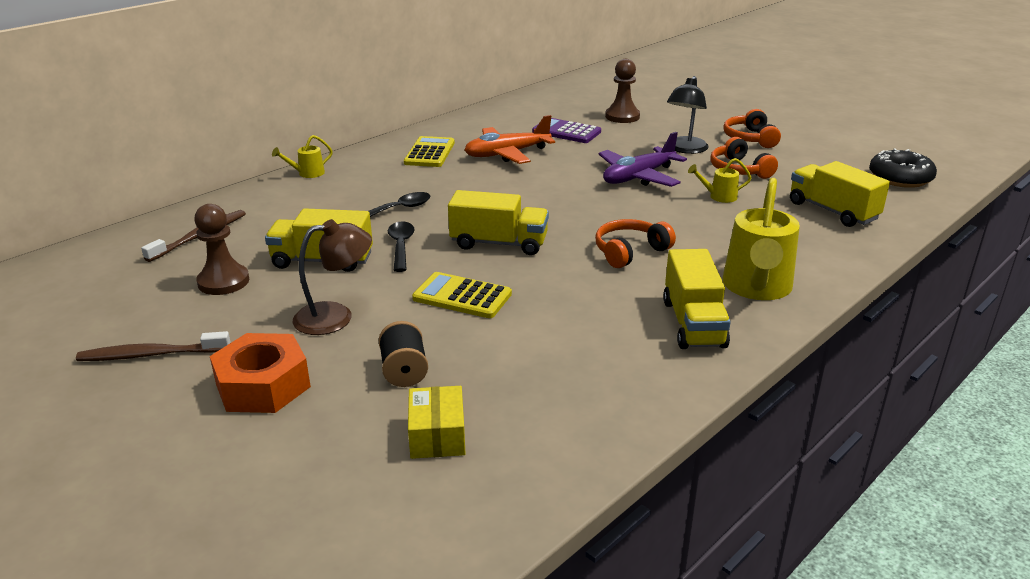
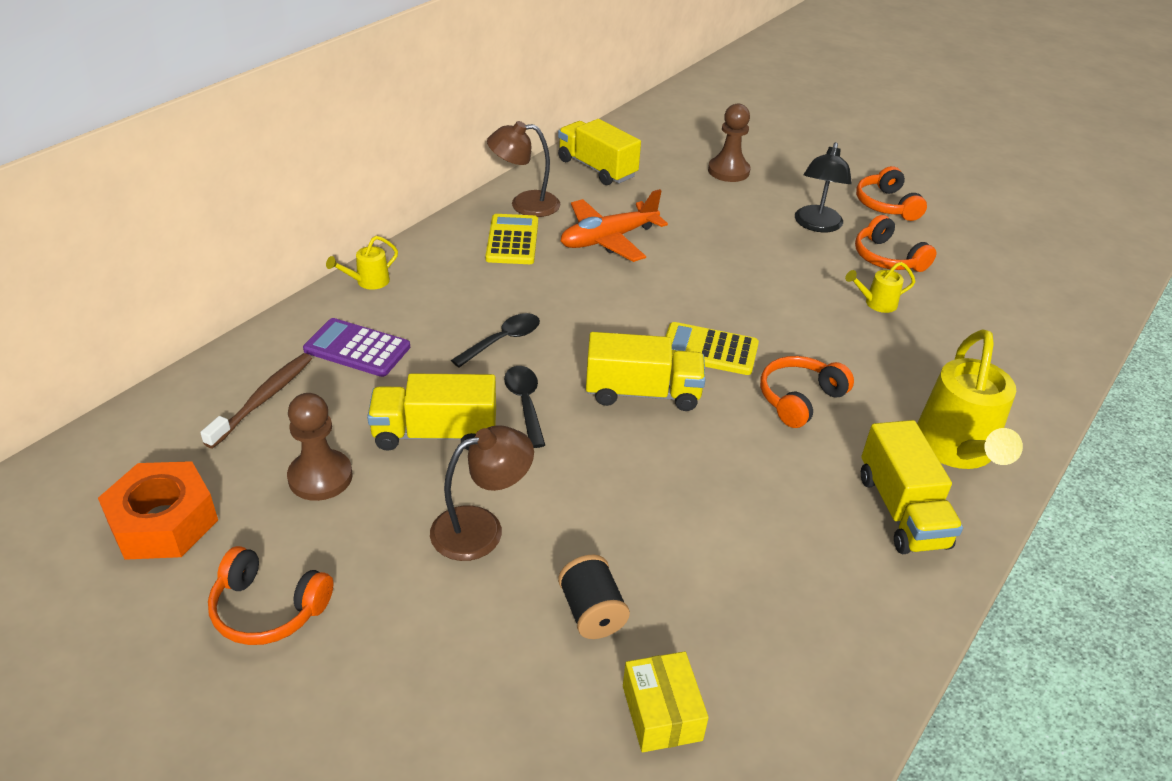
camera: 10 degrees left, 10 degrees up
(151, 355) = (268, 609): brown toothbrush -> orange headphones
(263, 385) = (427, 650): orange nut -> orange nut (163, 522)
(448, 133) = (524, 204): none -> brown lamp
(462, 296) = (624, 484): yellow calculator -> yellow calculator (709, 350)
(566, 132) = (669, 199): purple calculator -> purple calculator (357, 348)
(638, 177) = (775, 274): purple plane -> none
(832, 211) = (1007, 322): yellow truck -> yellow truck (597, 168)
(900, 178) = (1067, 265): black donut -> none

